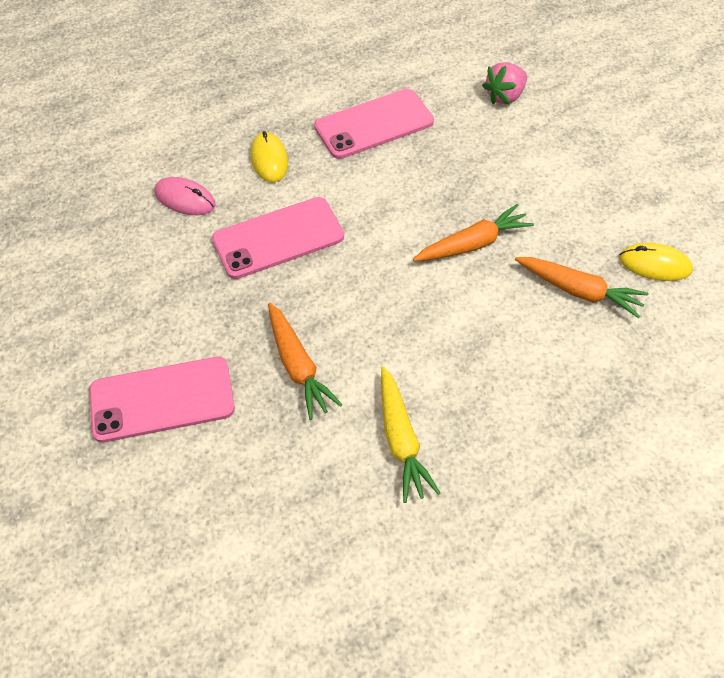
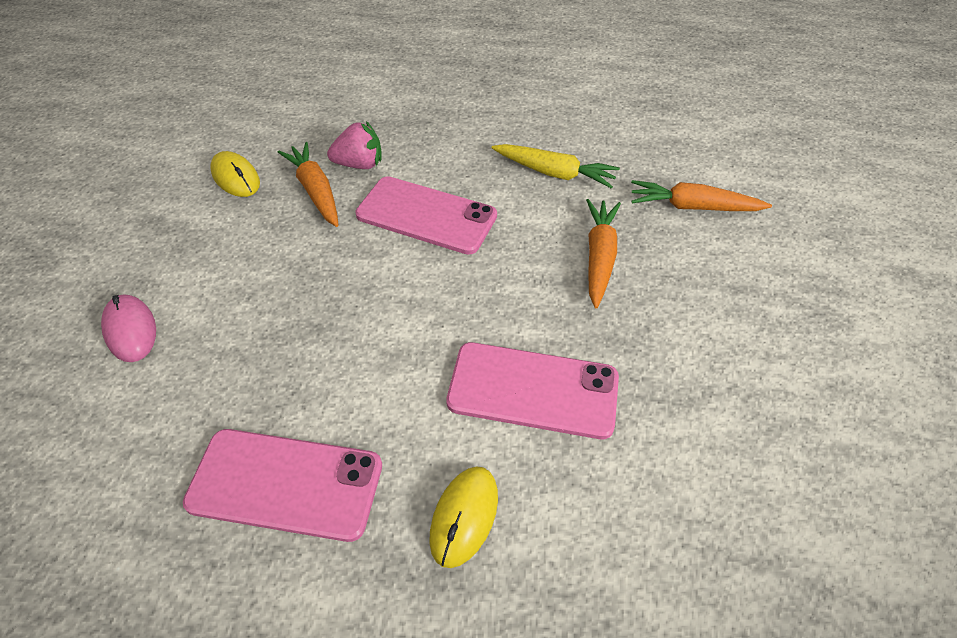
camera: 145 degrees left, 5 degrees down
(162, 399) = (743, 293): pink phone -> pink phone (426, 215)
(185, 199) = (618, 522): pink mouse -> pink mouse (130, 330)
(401, 440) = (554, 173): yellow carrot -> yellow carrot turned 90 degrees clockwise
(473, 244) = (349, 271): orange carrot -> orange carrot (693, 207)
(505, 96) = (98, 418): pink strawberry -> pink strawberry (359, 164)

